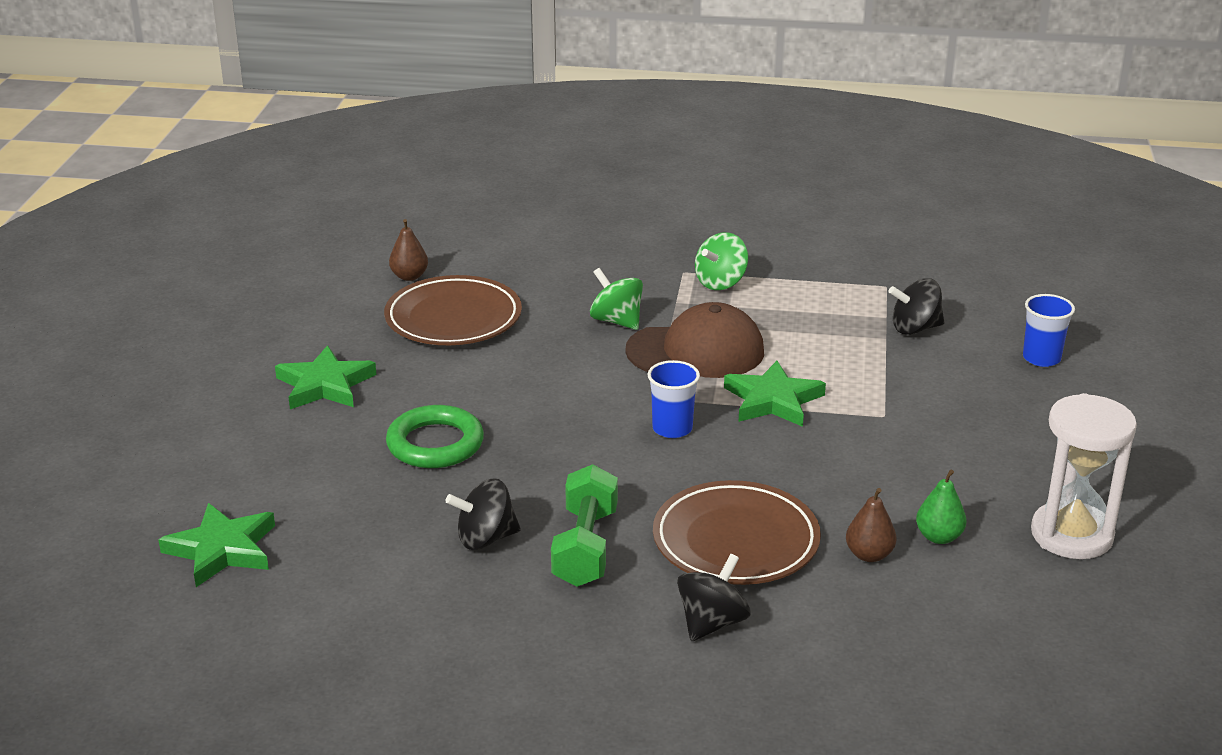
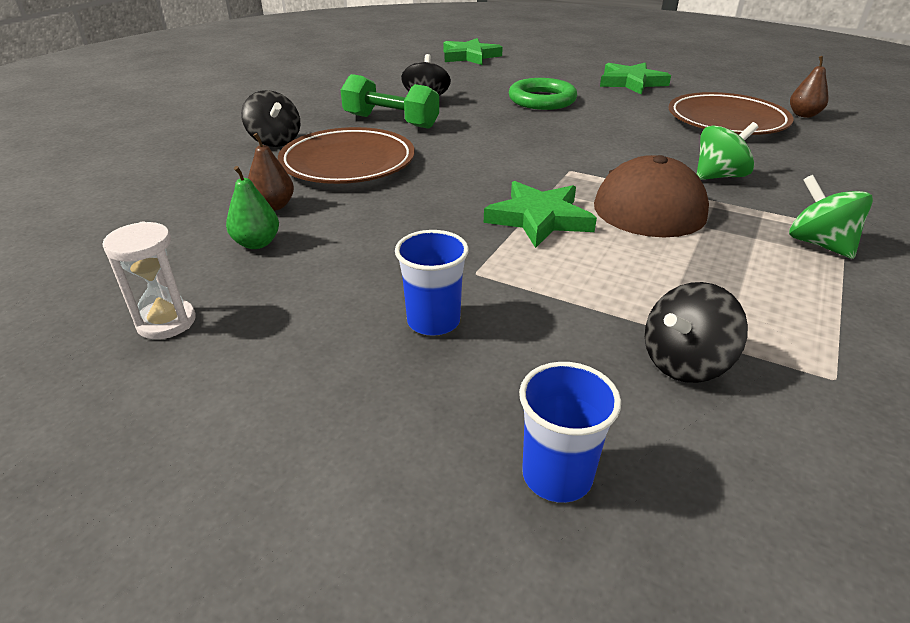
camera: 110 degrees right, 5 degrees up
(672, 428) = (516, 168): blue cup -> blue cup (433, 321)
(915, 328) = (685, 362): black spinning top -> black spinning top turned 135 degrees counterclockwise
(1071, 535) = (166, 322): white hourglass -> white hourglass, size x0.57

